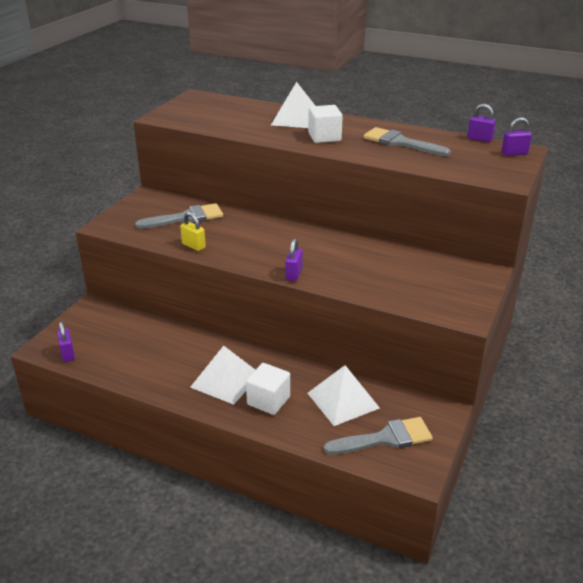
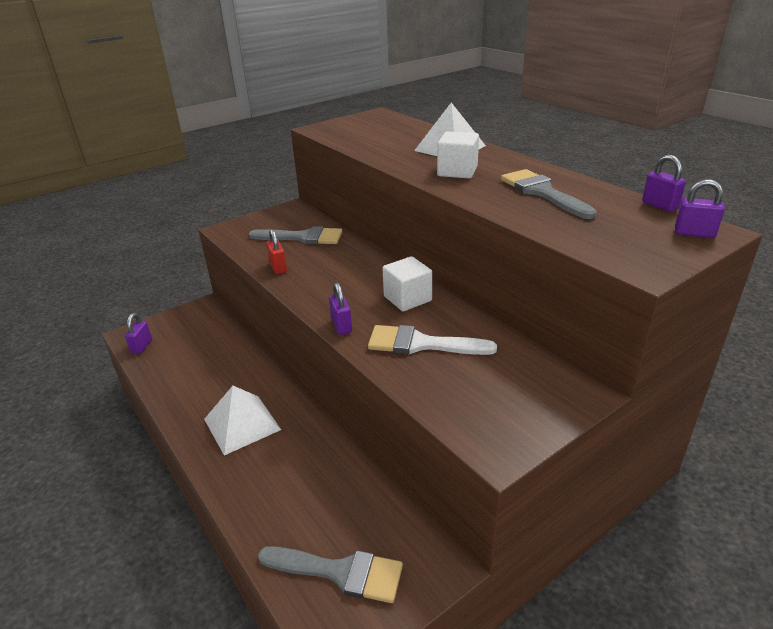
camera: 30 degrees right, 0 degrees up
(193, 246) = (278, 267): yellow padlock -> red padlock
(268, 400) = (260, 465): white cube -> white cube (407, 299)
(294, 274) = (341, 326): purple padlock -> purple padlock turned 60 degrees counterclockwise
(343, 400) = (336, 498): white pyramid -> none
(362, 271) = (421, 344): none -> white brush

